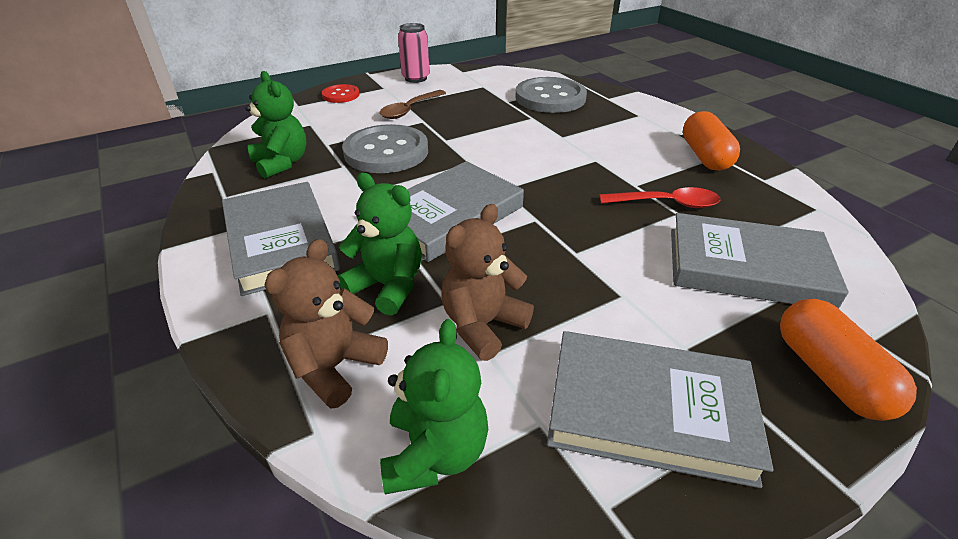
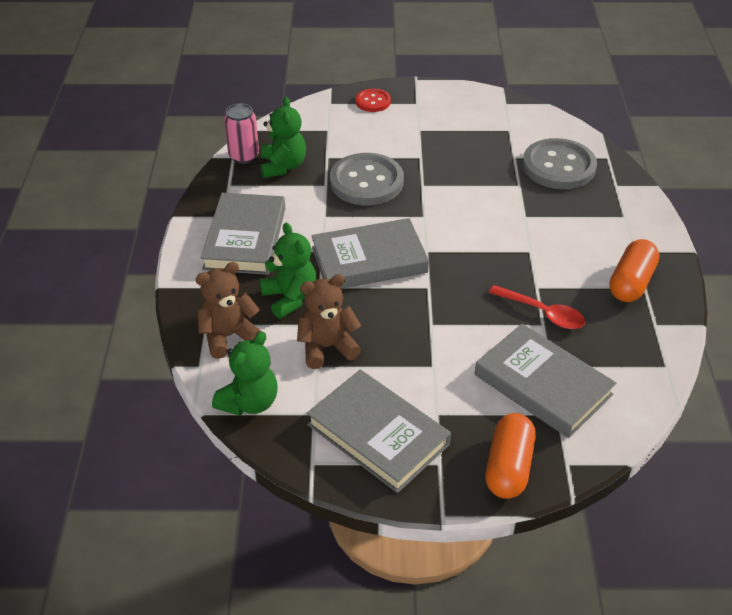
camera: 30 degrees right, 5 degrees up
(410, 110) = (419, 139): brown spoon -> none
(416, 78) = (454, 99): pink can -> pink can (244, 156)

